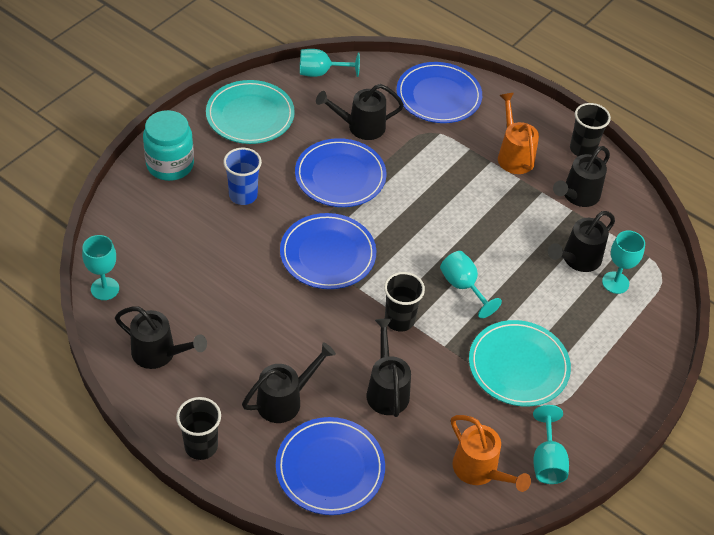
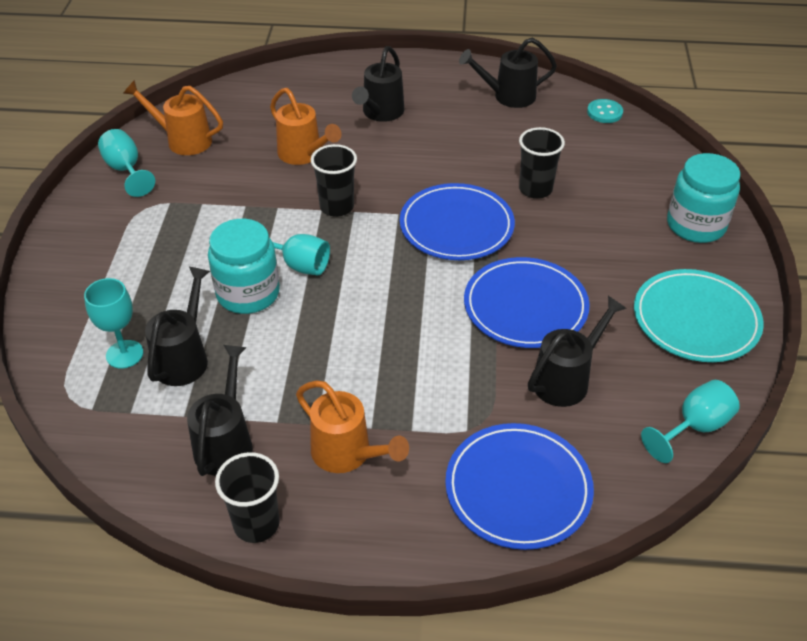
camera: 150 degrees right, 5 degrees down
(105, 289) = (604, 112): turquoise goblet -> turquoise button
(201, 446) = (413, 66): black cup -> black cup (535, 189)
(243, 195) = (594, 235): blue cup -> none
(330, 468) = (306, 93): blue plate -> none
(386, 389) = (304, 155): black watering can -> orange watering can
(511, 283) = (248, 293): none -> turquoise jar
(518, 366) = (193, 224): turquoise plate -> none

